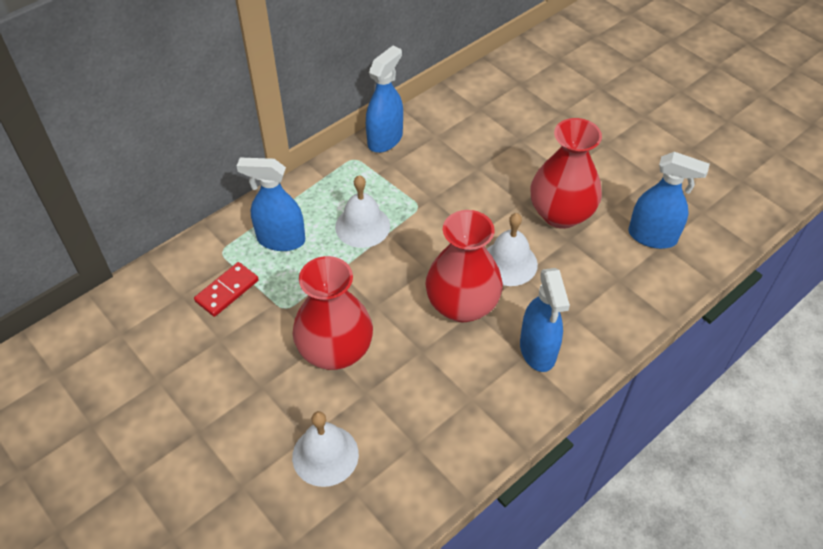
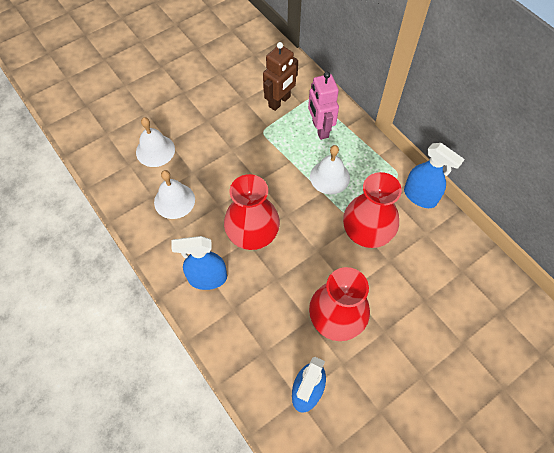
camera: 95 degrees right, 10 degrees up
(227, 291) = (279, 102): red domino -> brown robot
(281, 240) = (320, 129): blue spray bottle -> pink robot
(335, 350) = (226, 157): red vase -> red vase (367, 232)
(509, 263) = (288, 270): white bell -> white bell (174, 200)

